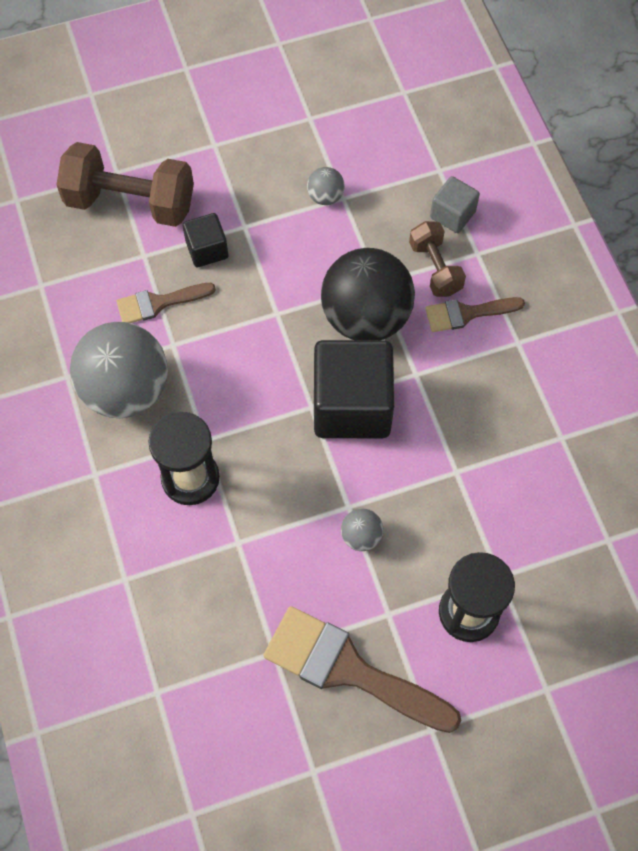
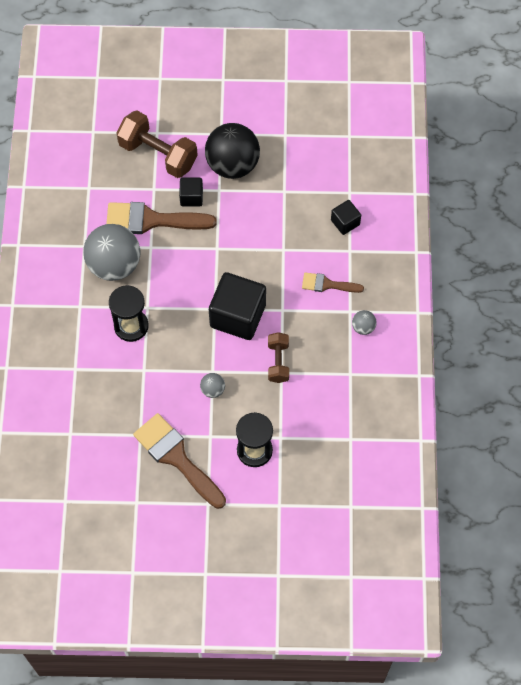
camera: 20 degrees right, 0 degrees up
(159, 303) = (151, 220): brown brush -> brown brush, size x1.81
(325, 196) = (274, 187): grey ball -> grey ball (363, 327)
(366, 317) = (267, 267): black ball -> black ball (232, 164)
(435, 268) = (320, 251): brown dumbbell -> brown dumbbell (278, 362)
(452, 214) = (345, 222): grey cube -> black cube

